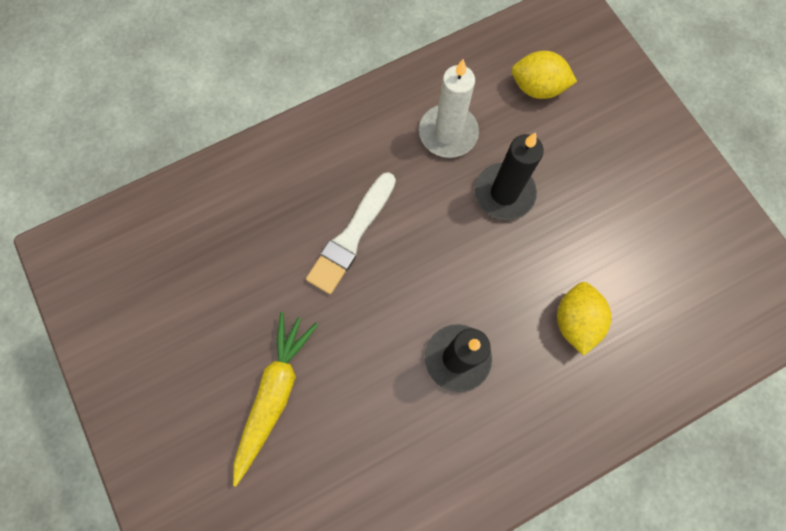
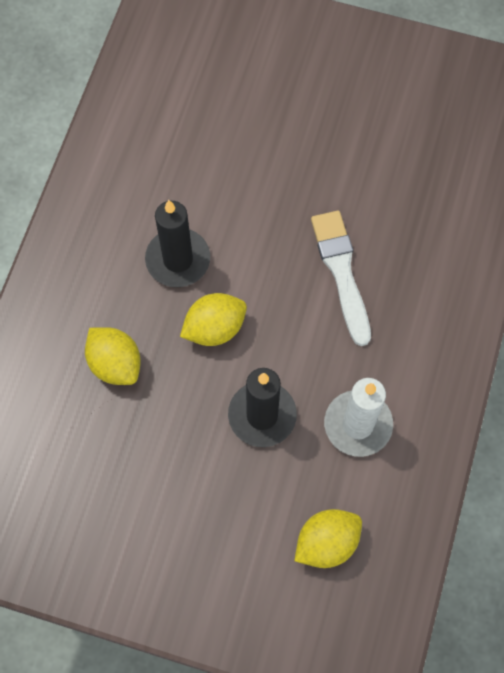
camera: 135 degrees right, 5 degrees down
(274, 394) = (278, 129): yellow carrot -> none
(479, 280) = (214, 328): none -> yellow lemon

